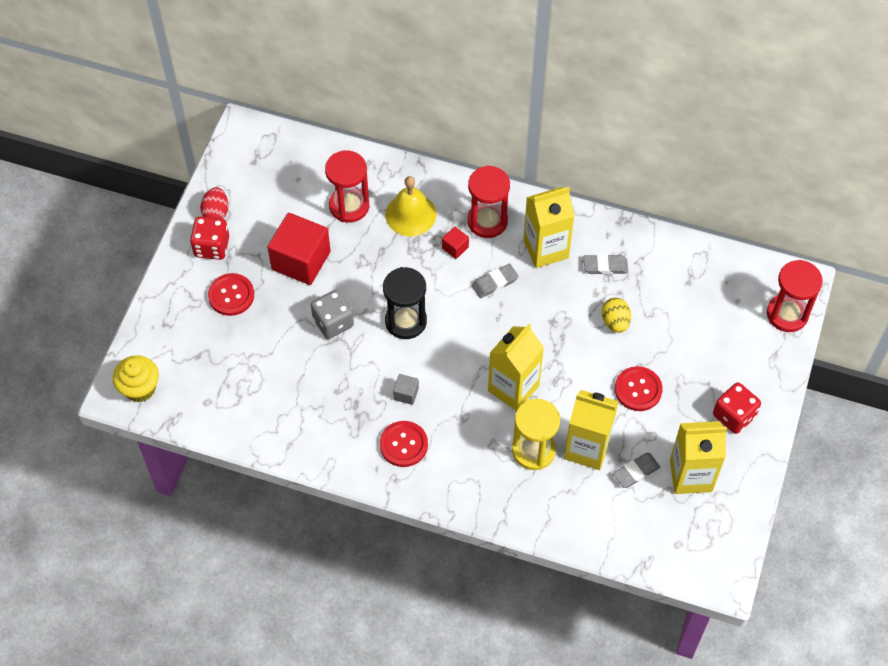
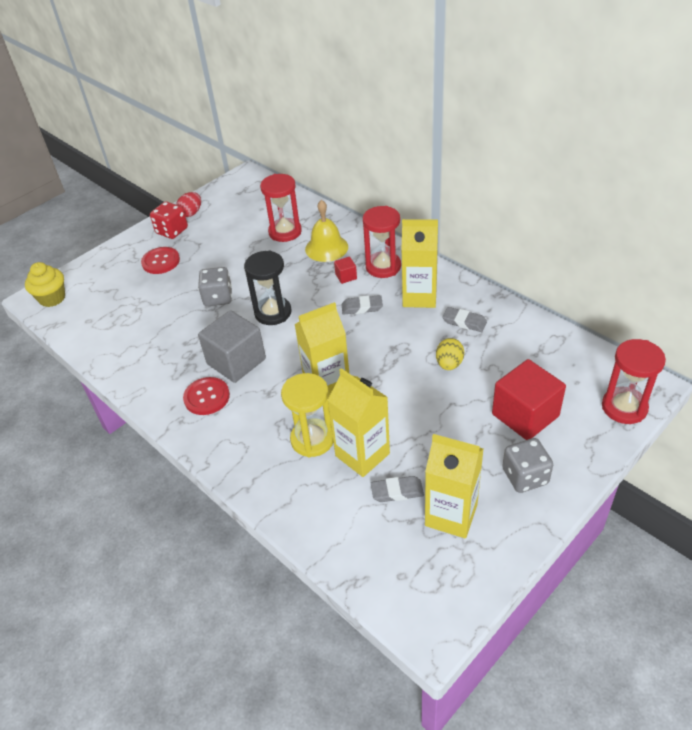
camera: 30 degrees right, 15 degrees down
(301, 260) = (225, 254): red cube -> red cube (525, 415)
(406, 394) = (236, 361): grey cube -> grey cube, size x2.29
(638, 389) = (440, 423): red button -> none
(734, 415) = (525, 476): red dice -> grey dice

